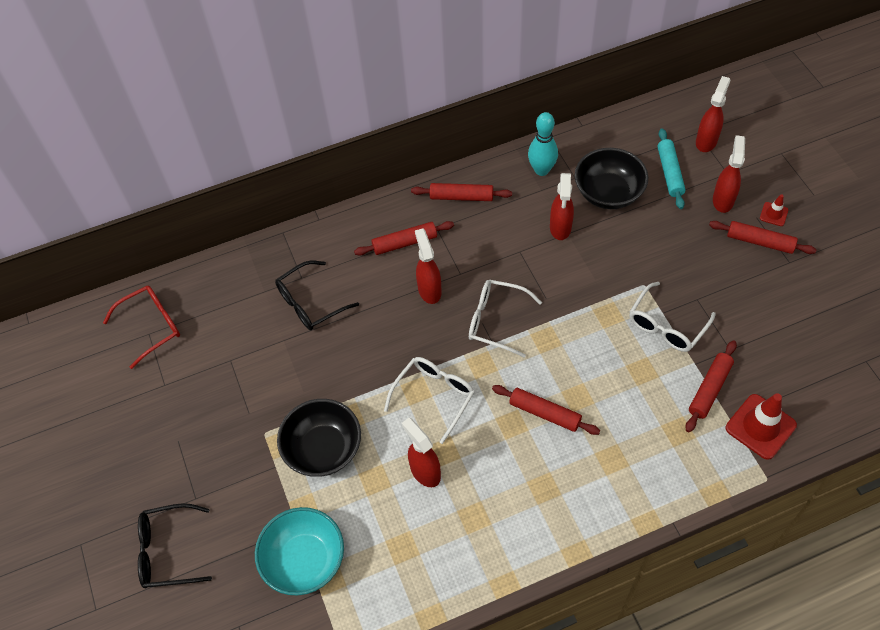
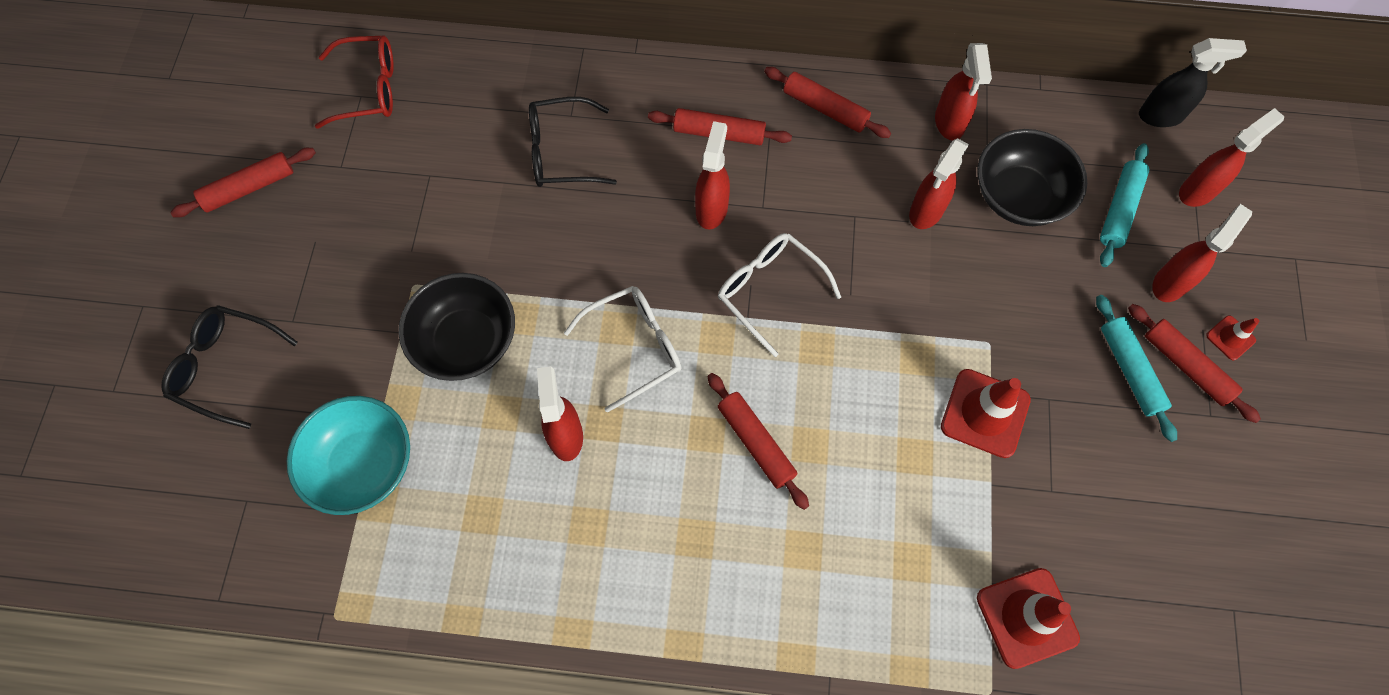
camera: 25 degrees right, 10 degrees up
(541, 170) = (949, 123): turquoise bowling pin -> red spray bottle
(660, 108) = (1161, 116): none -> black spray bottle
(666, 326) = (985, 413): white glasses -> red traffic cone
(709, 389) = (989, 529): red rolling pin -> red rolling pin (249, 188)
(731, 260) = (1130, 370): none -> turquoise rolling pin

